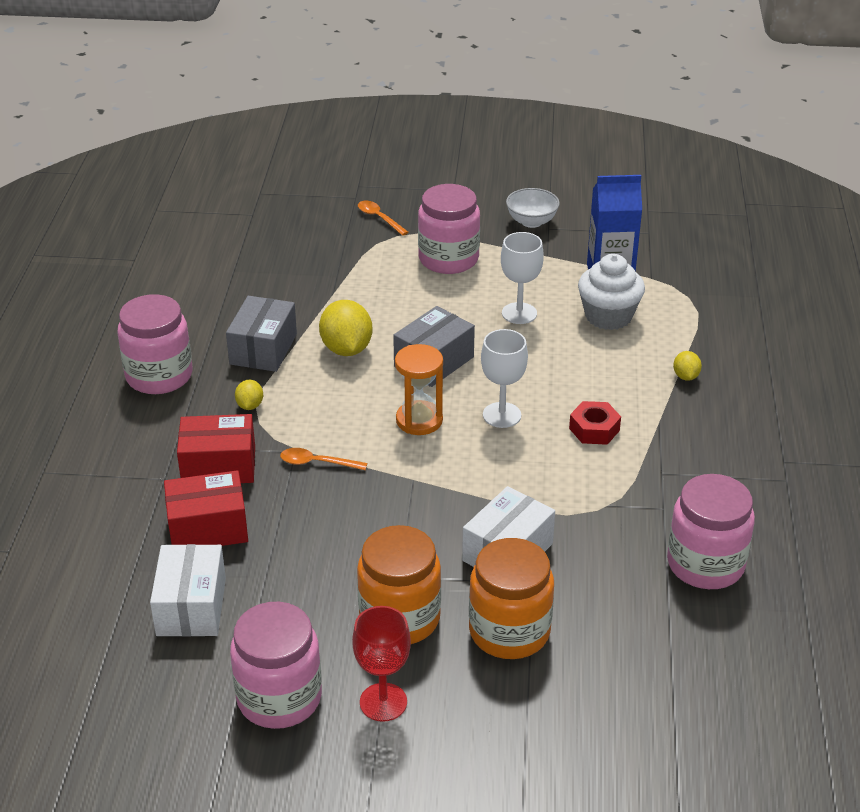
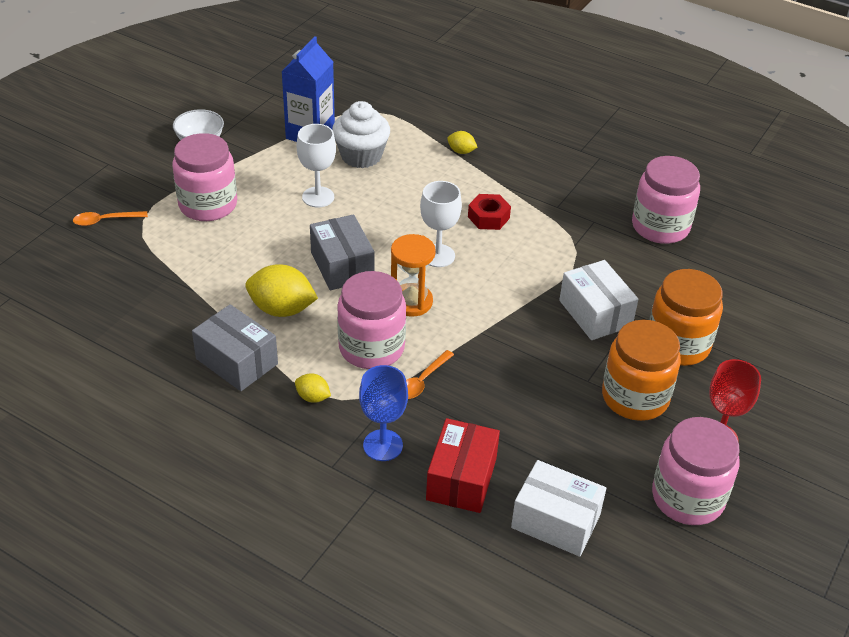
camera: 65 degrees left, 5 degrees up
(159, 376) = (217, 446): pink jar -> pink jar (371, 348)
(219, 466) = (383, 445): red box -> blue goblet

